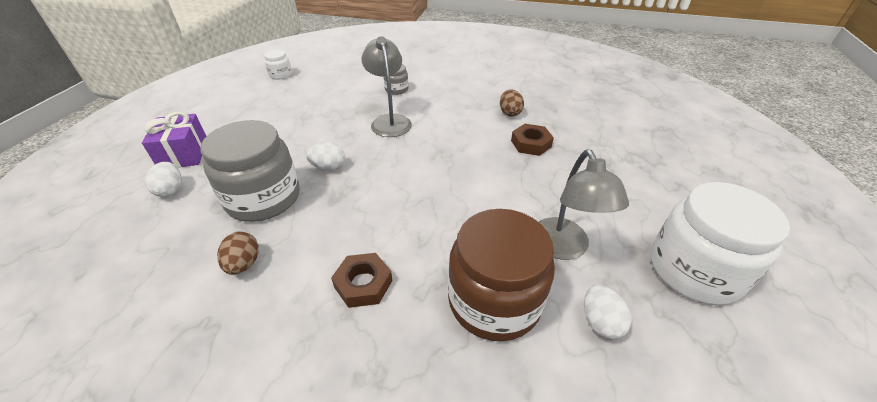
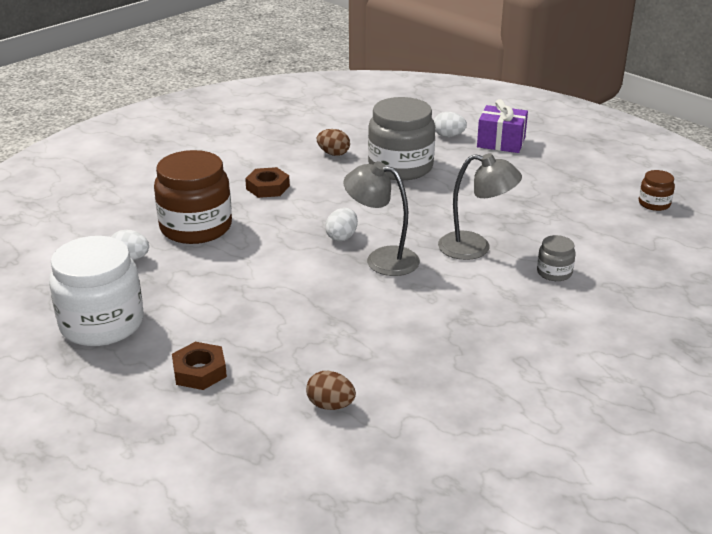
camera: 120 degrees right, 10 degrees down
(280, 75) = (654, 203): white jar -> brown jar
(328, 167) = (418, 199): white egg -> white egg (342, 237)
(510, 113) = (422, 337): brown egg -> brown egg (330, 405)
(531, 144) = (343, 323): brown nut -> brown nut (199, 371)
(564, 248) = (197, 274): grey lamp -> grey lamp (382, 259)

